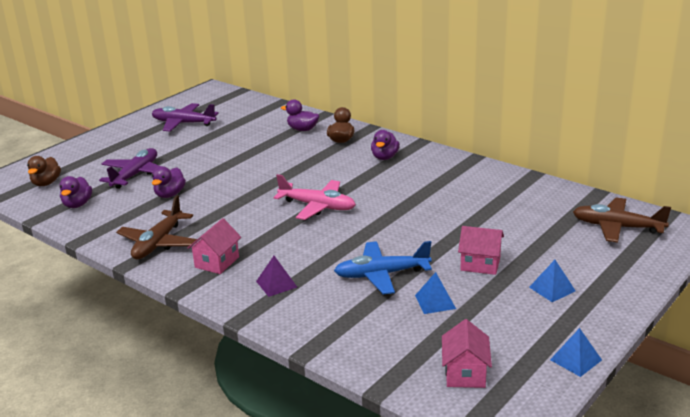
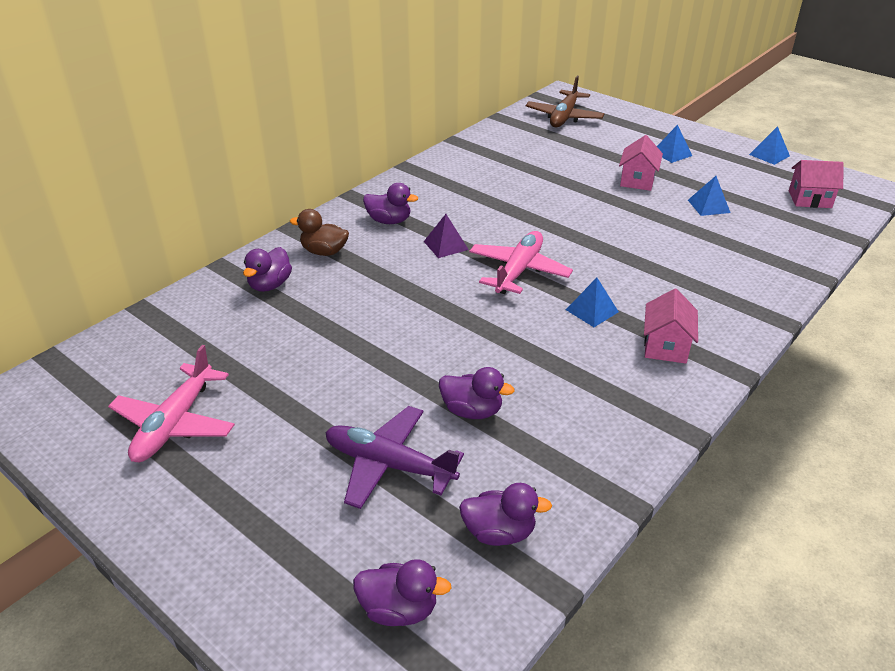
camera: 90 degrees left, 10 degrees up
(46, 183) = (399, 609): brown duck -> purple duck
(158, 243) = (625, 407): brown plane -> none
(183, 123) = (175, 423): purple plane -> pink plane
(217, 262) = (666, 346): pink house -> pink house turned 75 degrees clockwise
(264, 234) = (592, 310): none -> blue pyramid
(276, 284) = (703, 298): purple pyramid -> purple pyramid (445, 245)
(381, 274) = (668, 232): blue plane -> none

